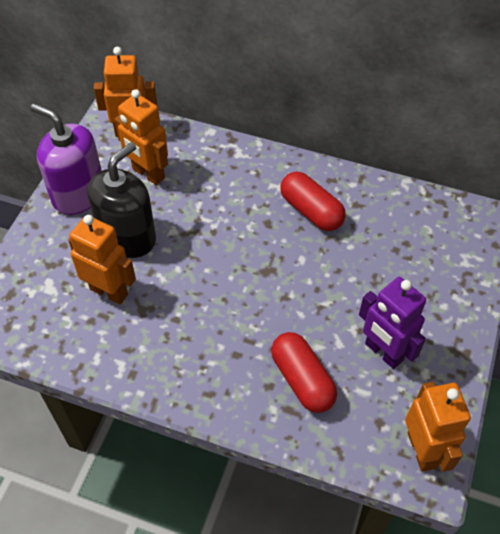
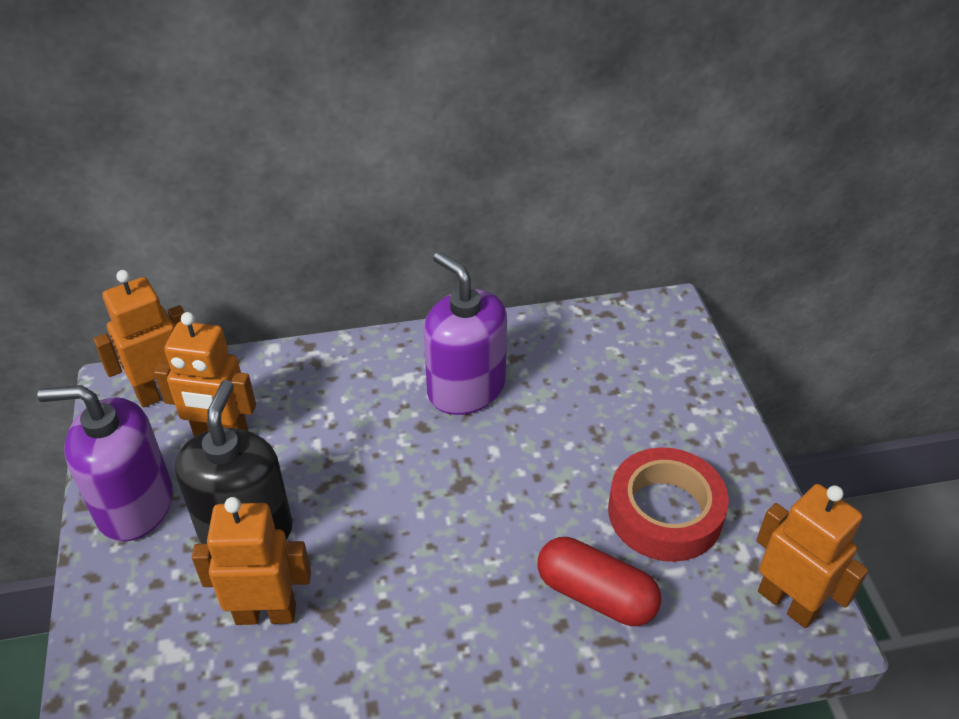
camera: 30 degrees left, 10 degrees down
(311, 211) = (466, 388): red capsule -> purple soap dispenser
(383, 352) = (665, 512): purple robot -> red tape

